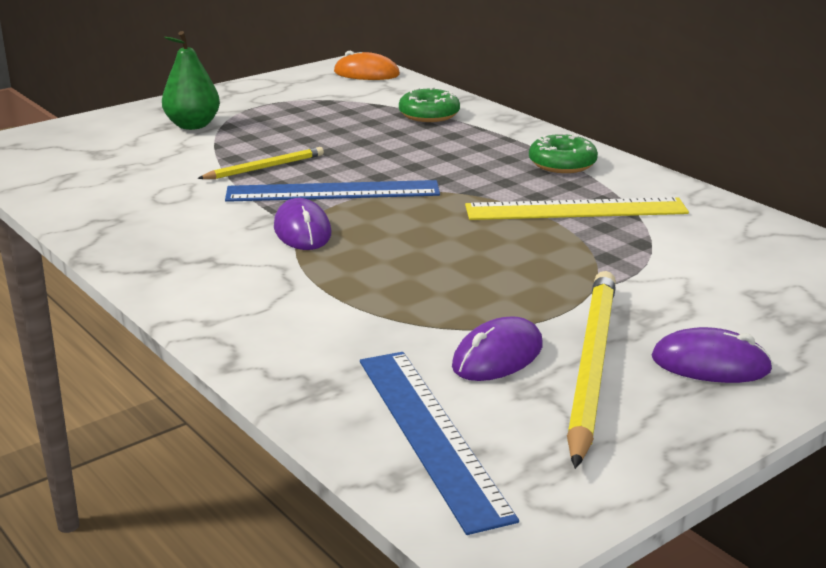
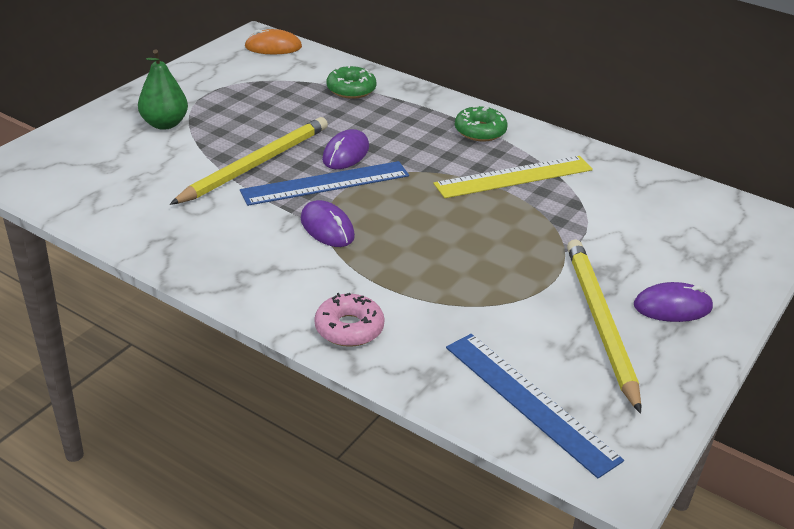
camera: 20 degrees left, 10 degrees up
(253, 326) = (349, 328): none -> pink donut
(264, 167) = (255, 164): yellow pencil -> yellow pencil, size x1.87
(498, 356) = (535, 325): purple mouse -> purple mouse (346, 153)

